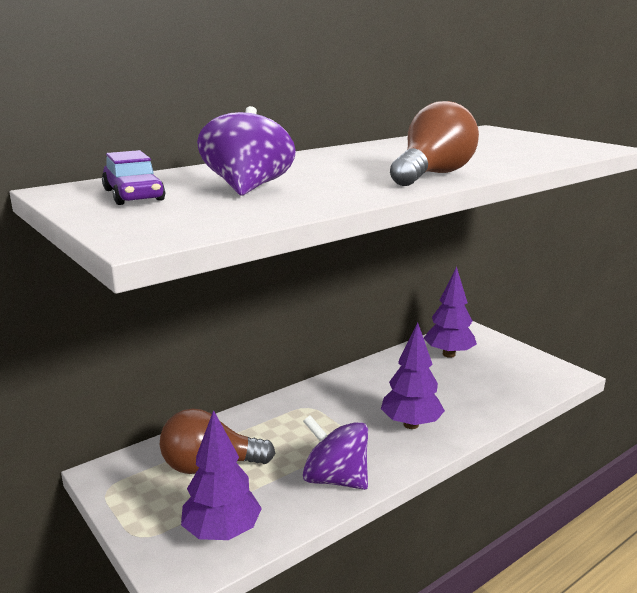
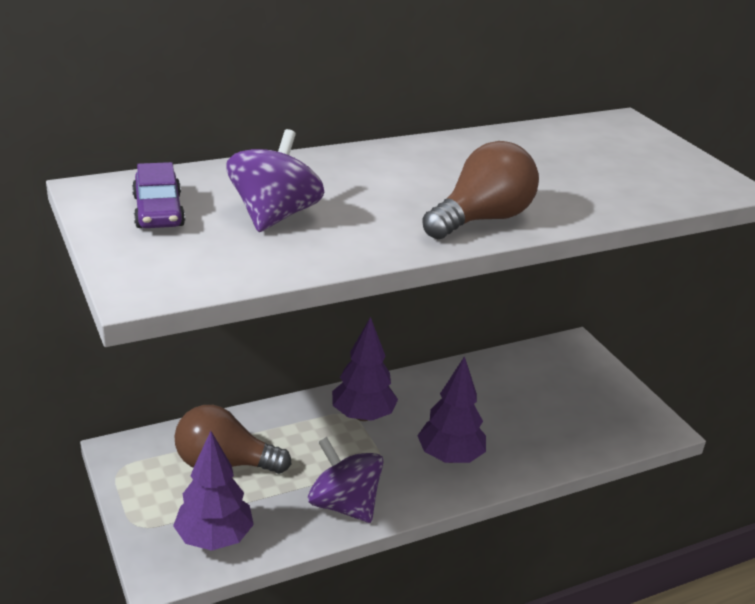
camera: 10 degrees right, 10 degrees up
(448, 354) = (535, 374): purple tree -> purple tree (363, 416)

